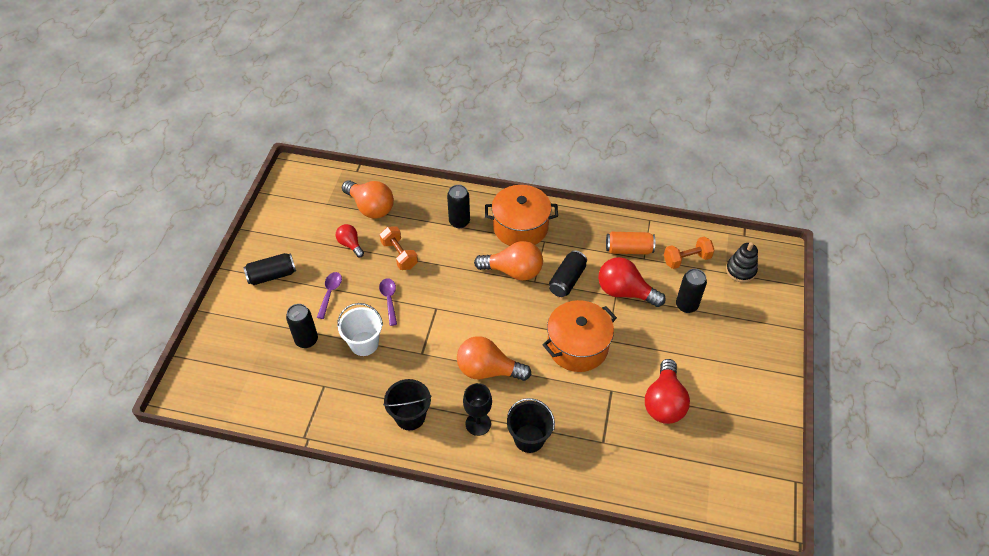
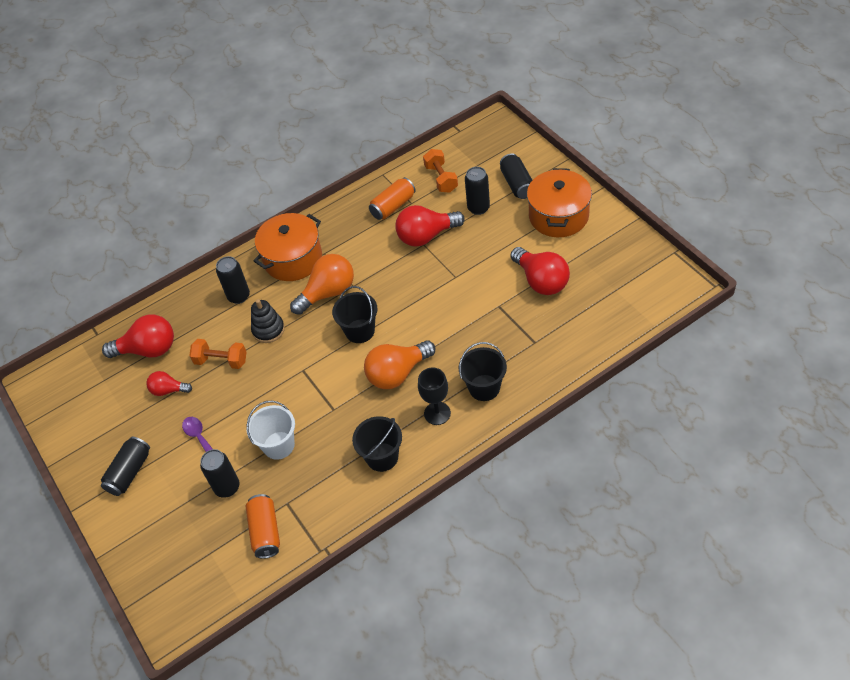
camera: 40 degrees left, 0 degrees up
(292, 391) = (265, 531): none -> orange can
(370, 207) = (148, 349): orange light bulb -> red light bulb
(389, 299) = (256, 398): purple spoon -> none
(501, 317) = (360, 331): none -> black bucket
(567, 280) = (376, 264): black can -> black can (517, 184)
(577, 346) = (440, 300): orange pot -> orange pot (558, 216)
(686, 259) = (441, 178): orange dumbbell -> orange dumbbell turned 45 degrees counterclockwise
(740, 270) = (485, 155): black stacking toy -> black stacking toy (268, 330)

